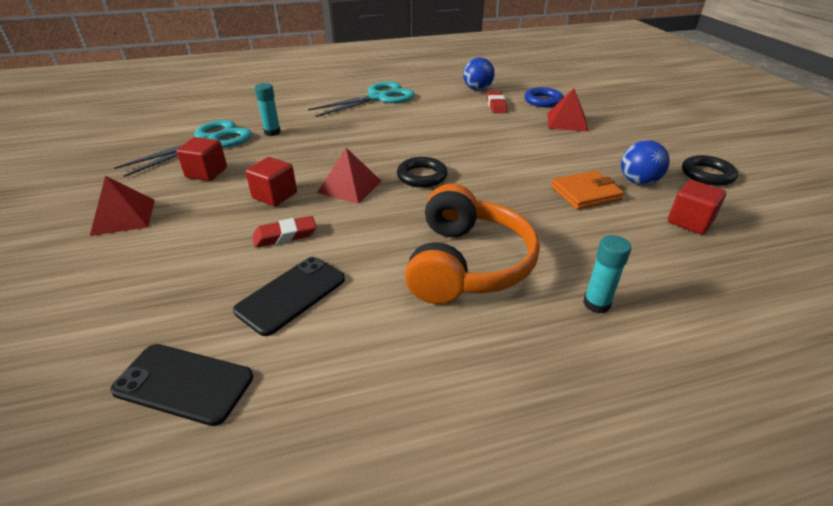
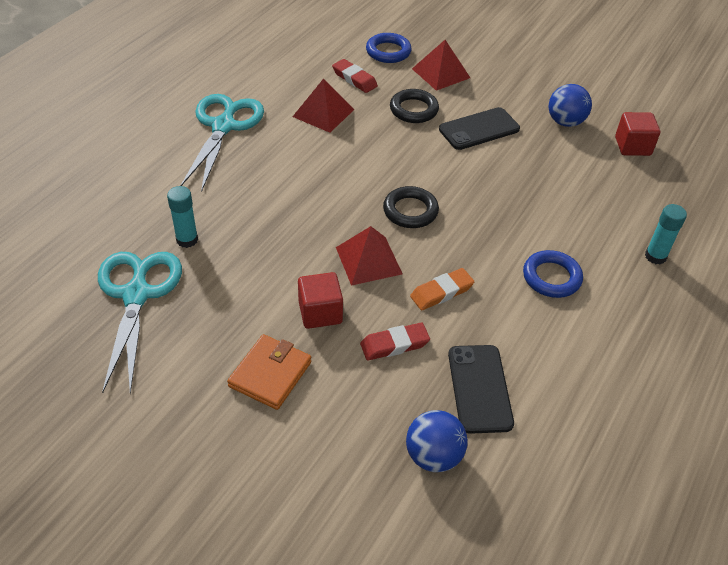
camera: 45 degrees left, 10 degrees up
(123, 217) = (218, 431): red pyramid -> red pyramid (323, 113)
(183, 384) = (515, 500): black phone -> black phone (479, 129)
(206, 172) = (208, 331): red cube -> none
(285, 235) = (394, 344): red eraser -> red eraser turned 45 degrees clockwise
(366, 226) = (441, 292): none -> orange eraser
(467, 264) = (551, 277): orange headphones -> blue ring
(477, 89) = (307, 62): blue ball -> blue ball (433, 456)
(585, 193) = (546, 156): orange wallet -> orange wallet (270, 374)
(707, 174) = (598, 88): black ring -> black ring (413, 110)

